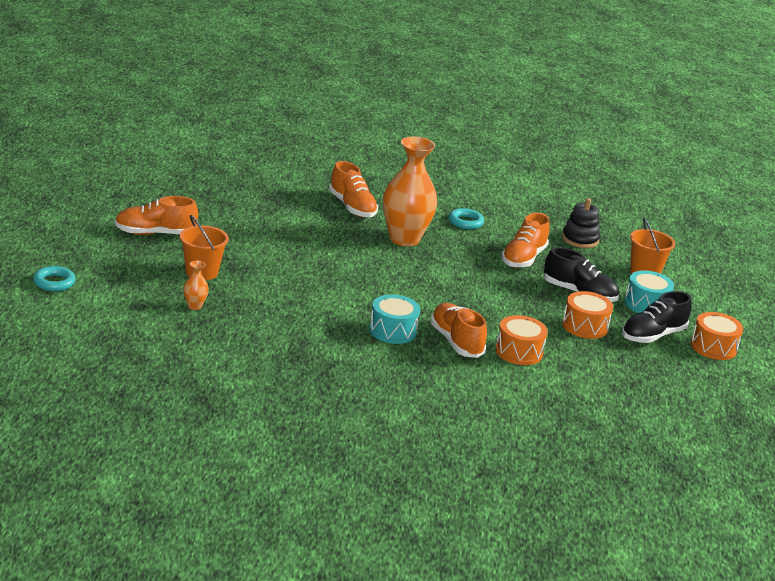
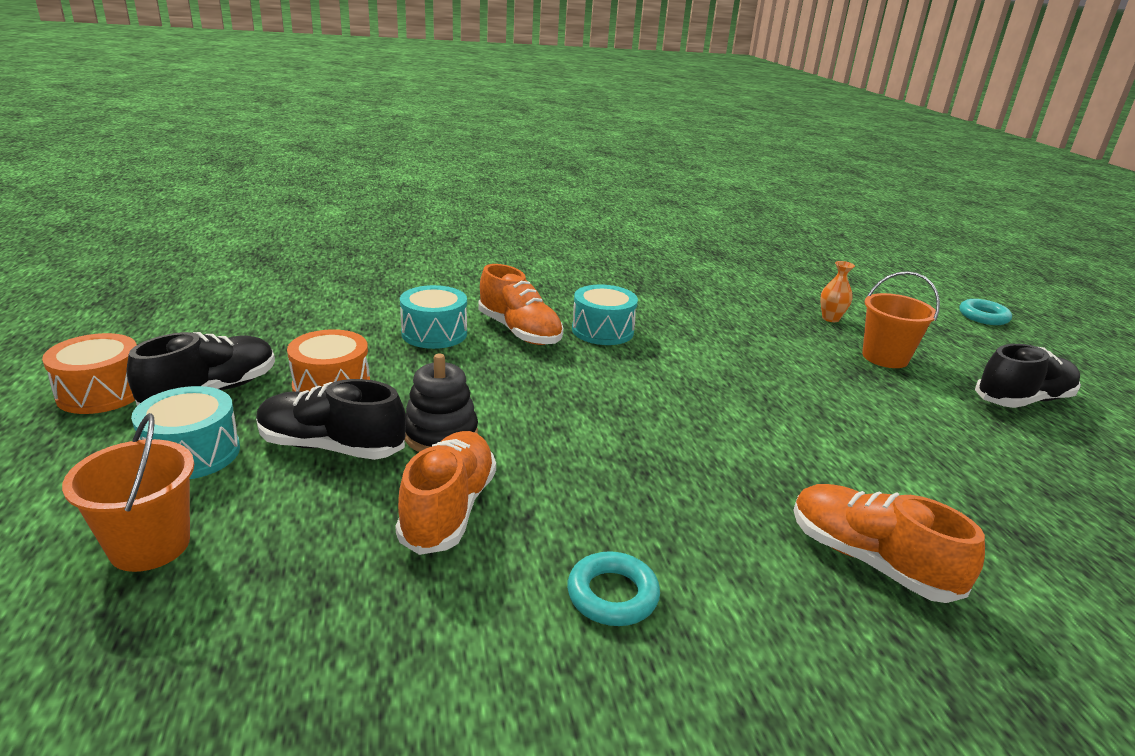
camera: 165 degrees right, 0 degrees up
(155, 233) = (1022, 400): orange shoe -> black shoe
(404, 239) = (700, 494): orange vase -> none
(519, 352) = (434, 333): orange drum -> turquoise drum
(580, 239) = (300, 627): black stacking toy -> black stacking toy (440, 434)

